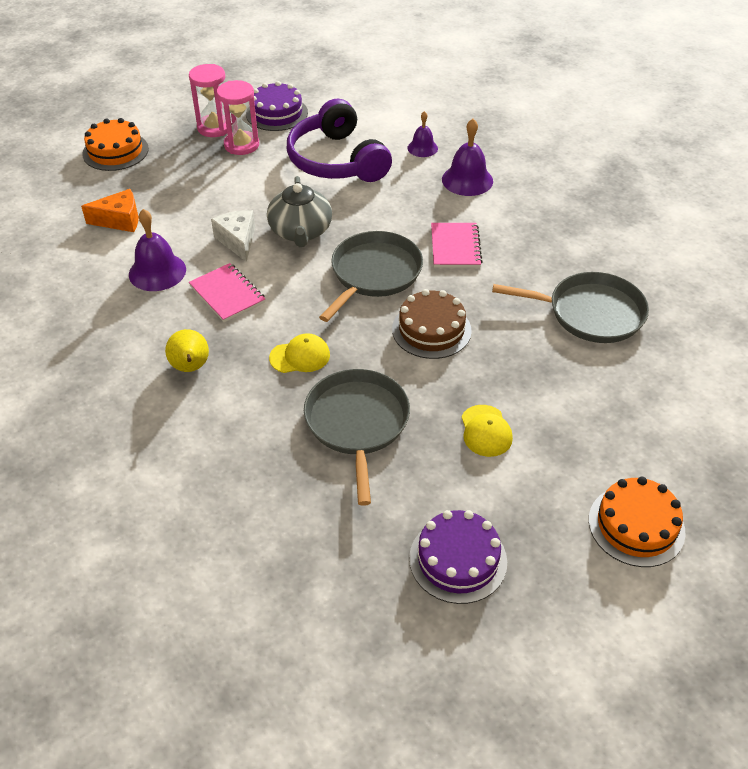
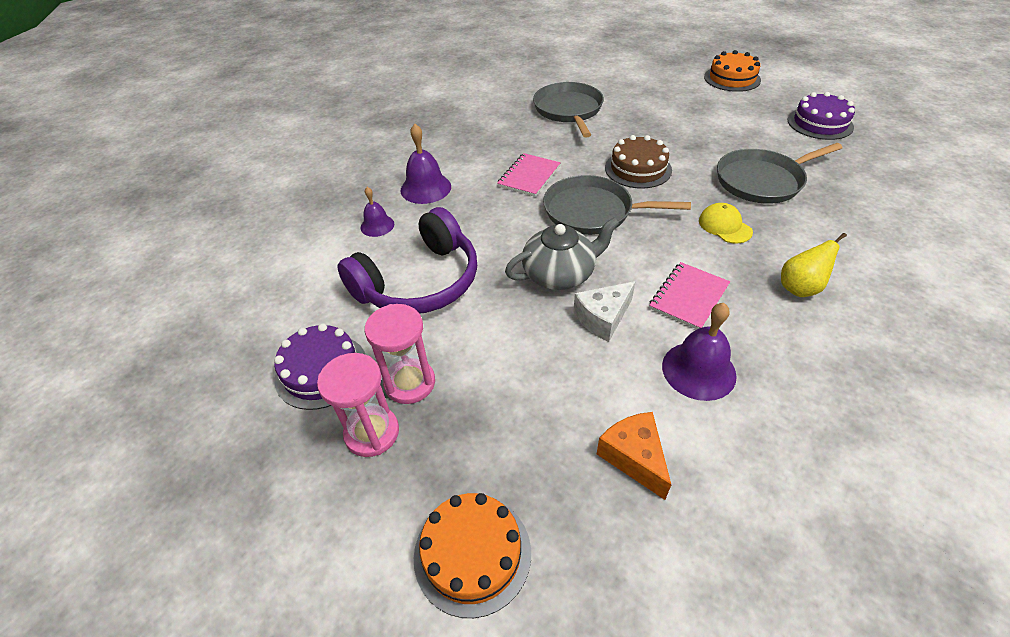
camera: 105 degrees left, 0 degrees up
(455, 247) = (529, 176): pink notebook -> pink notebook turned 45 degrees counterclockwise
(486, 431) = (714, 130): yellow cap -> none

